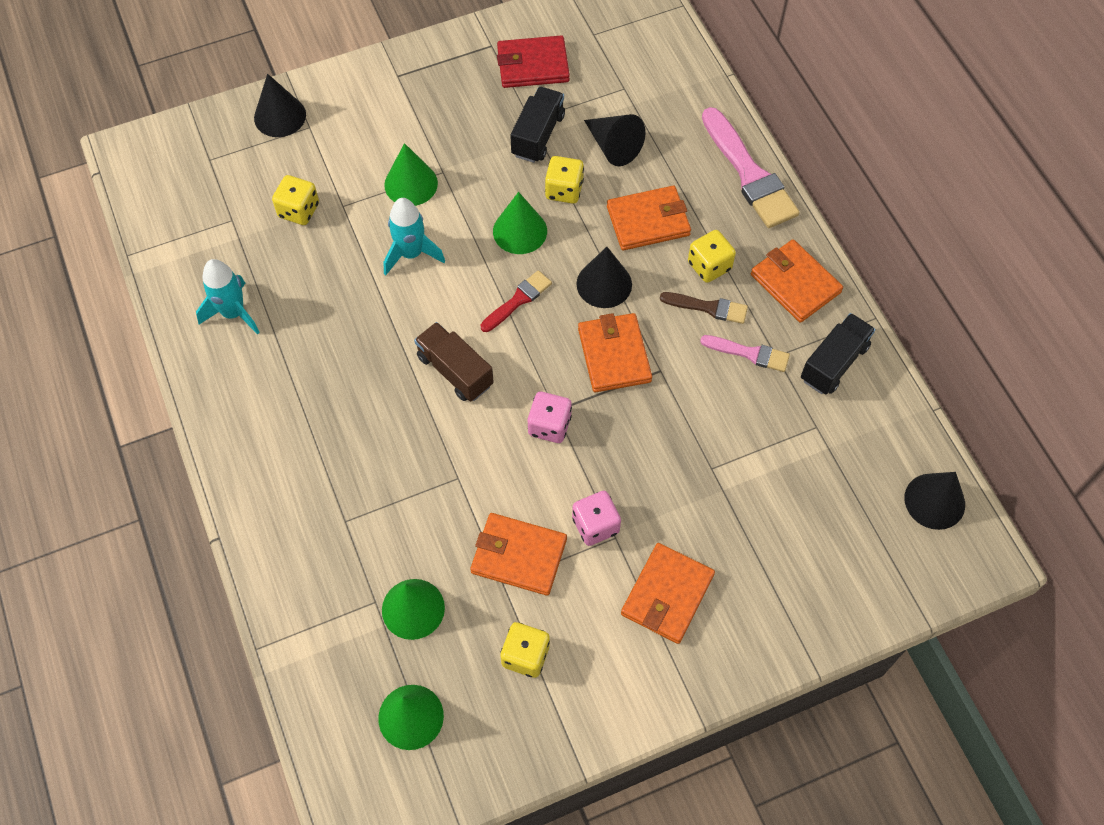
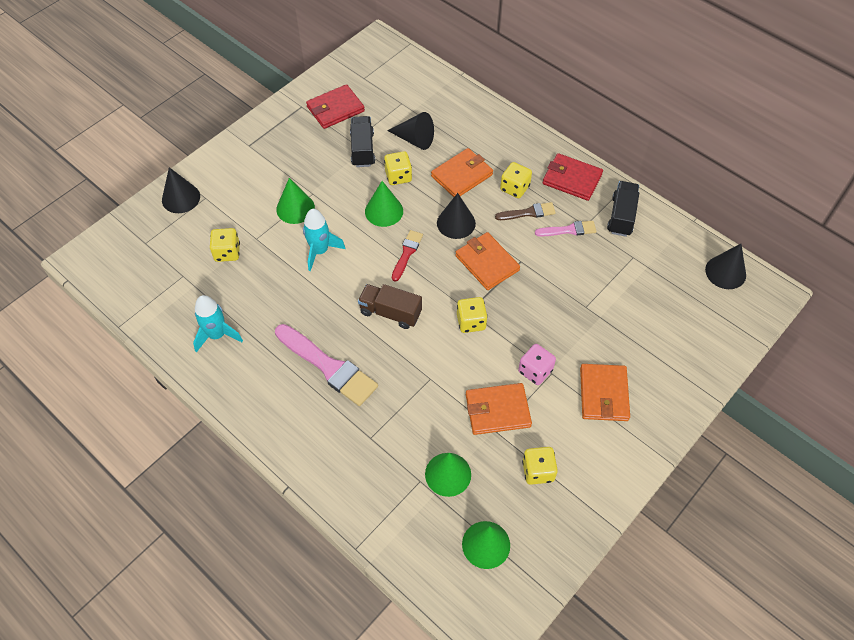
camera: 25 degrees left, 5 degrees down
(549, 426) = (471, 322): pink dice -> yellow dice
(749, 174) = (507, 126): pink brush -> pink brush (329, 367)
(795, 283) = (572, 179): orange wallet -> red wallet

